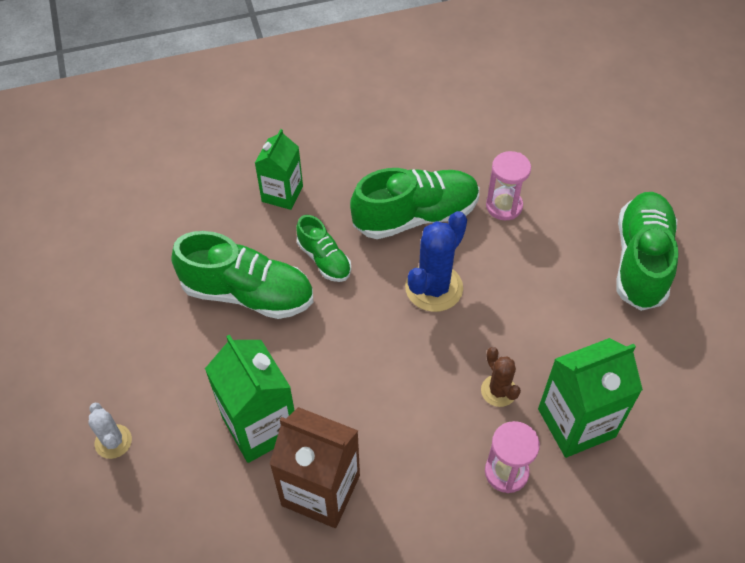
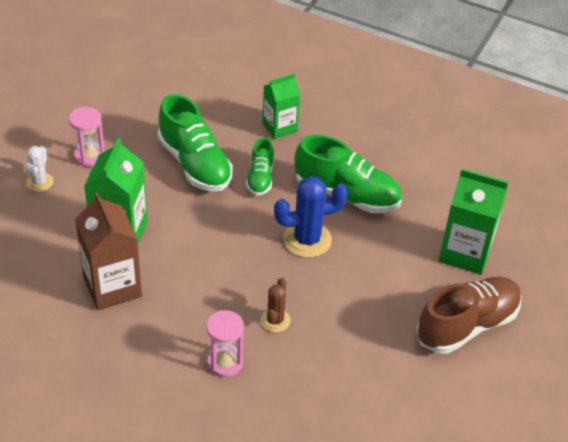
camera: 40 degrees right, 10 degrees down
(504, 206) = (412, 229): pink hourglass -> pink hourglass (89, 156)
(576, 423) = (300, 373): green carton -> green carton (465, 253)
(641, 260) = (467, 325): green shoe -> brown shoe

